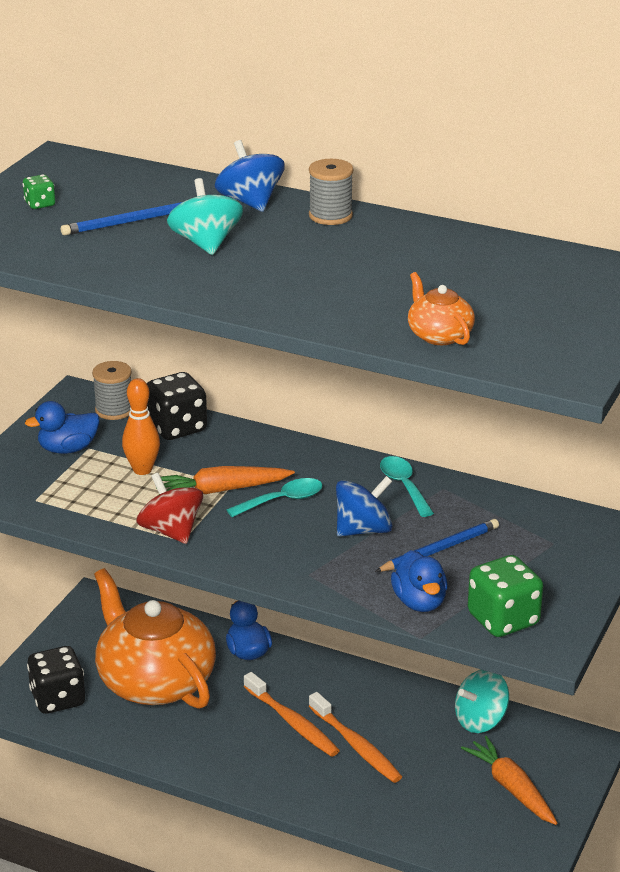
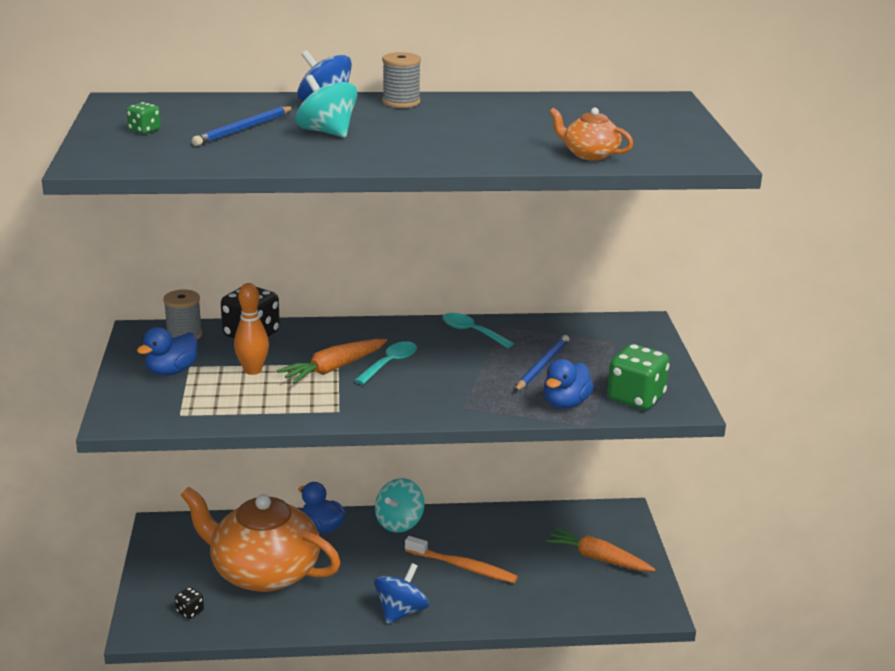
camera: 30 degrees left, 5 degrees down
(58, 699) = (190, 611): black dice -> black dice, size x0.48
(171, 531) = (322, 407): red spinning top -> none
(292, 722) = (400, 566): orange toothbrush -> none
(363, 530) = (473, 367): blue spinning top -> blue spinning top (401, 612)
(419, 602) = (565, 403): blue duck -> blue duck turned 75 degrees clockwise
(480, 720) = (537, 520): turquoise spinning top -> turquoise spinning top (399, 523)

